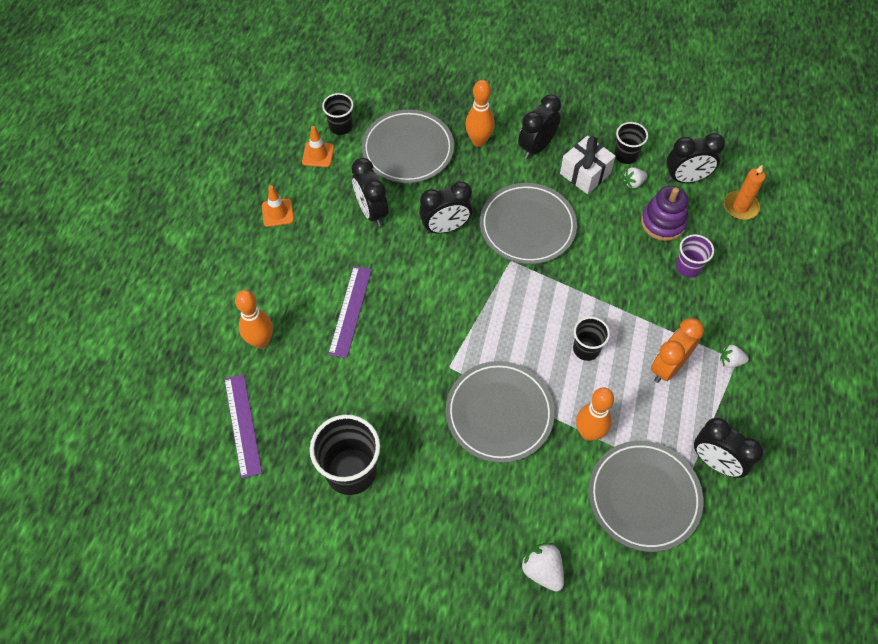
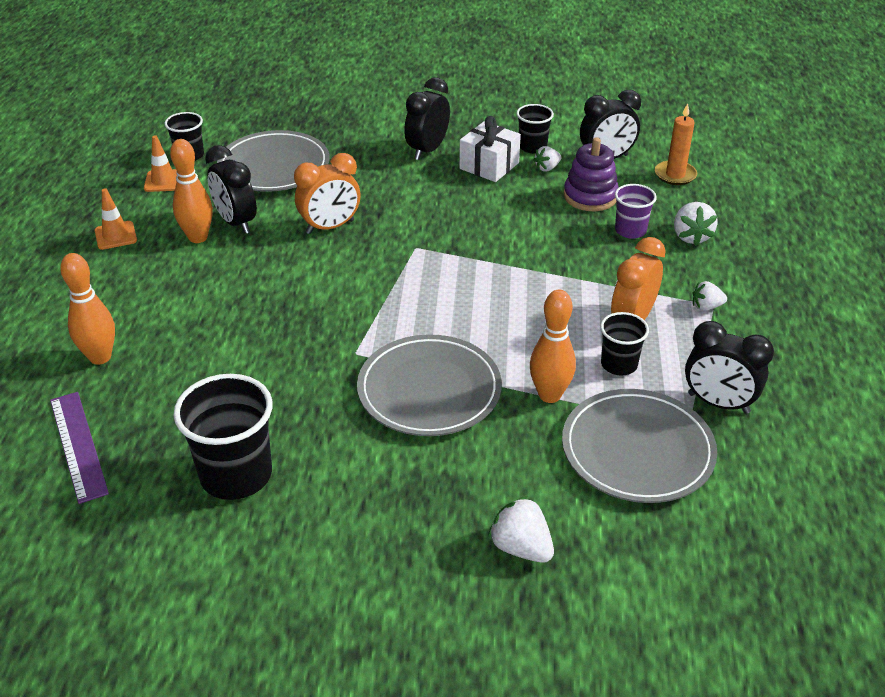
camera: 10 degrees left, 20 degrees down
(350, 311) = (218, 314): purple ruler -> none
(445, 227) = (330, 227): black clock -> orange clock
(478, 141) = (358, 152): orange bowling pin -> orange bowling pin (198, 237)
(527, 226) = (430, 216): grey plate -> none
(586, 349) = (527, 316): black cup -> black cup (619, 364)
(737, 282) = (691, 237): none -> white strawberry

